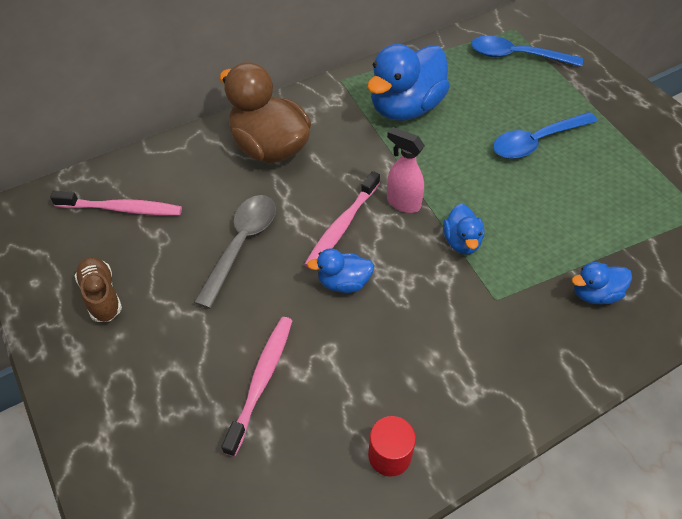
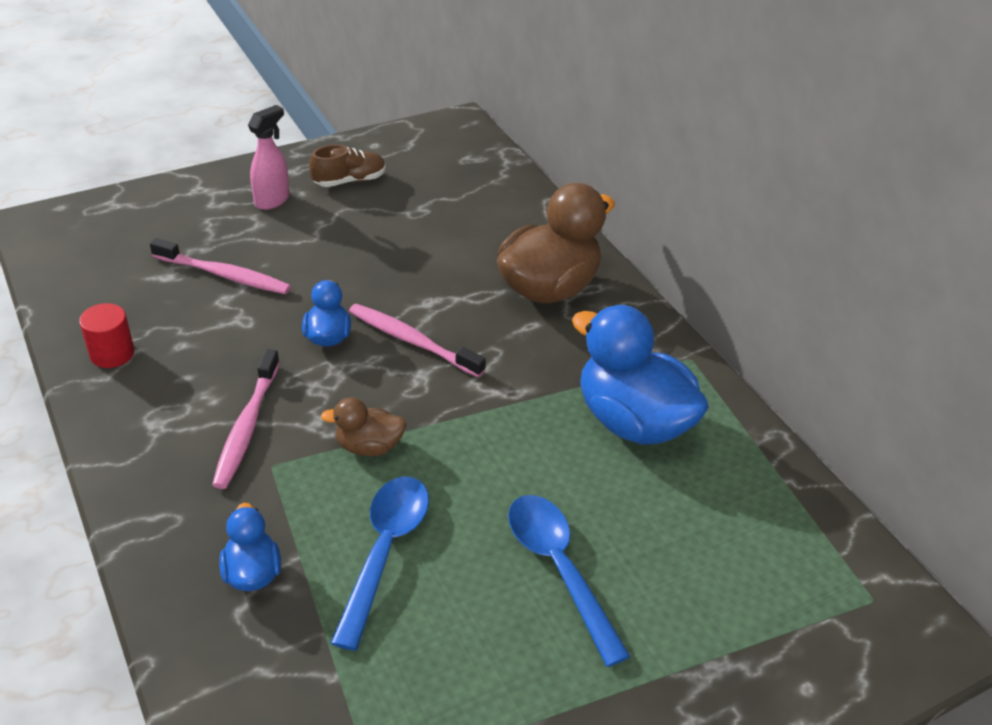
camera: 90 degrees right, 10 degrees down
(122, 209) = (459, 187): pink toothbrush -> pink toothbrush (247, 426)
(241, 245) = (396, 264): grey spoon -> none
(403, 203) = (443, 398): pink spray bottle -> pink spray bottle (272, 200)
(461, 242) = (368, 446): blue duck -> brown duck
(517, 56) = (786, 587): blue spoon -> blue spoon (384, 552)

